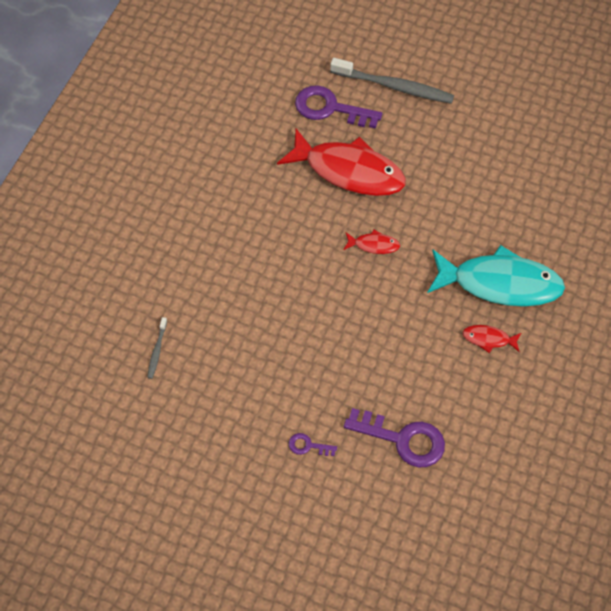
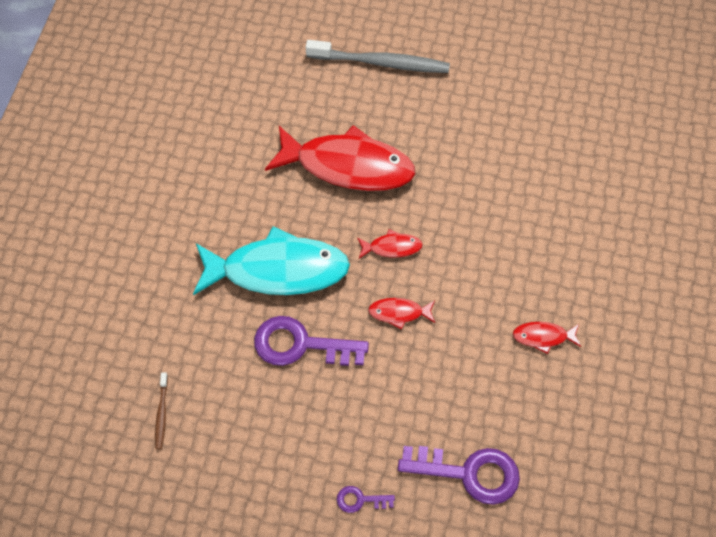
camera: 10 degrees left, 0 degrees up
(157, 350) = (162, 413): grey toothbrush -> brown toothbrush
(330, 108) = (313, 97): purple key -> purple key (300, 345)
(369, 300) = (399, 313): none -> red fish
(500, 283) = (543, 270): turquoise fish -> turquoise fish (278, 270)

